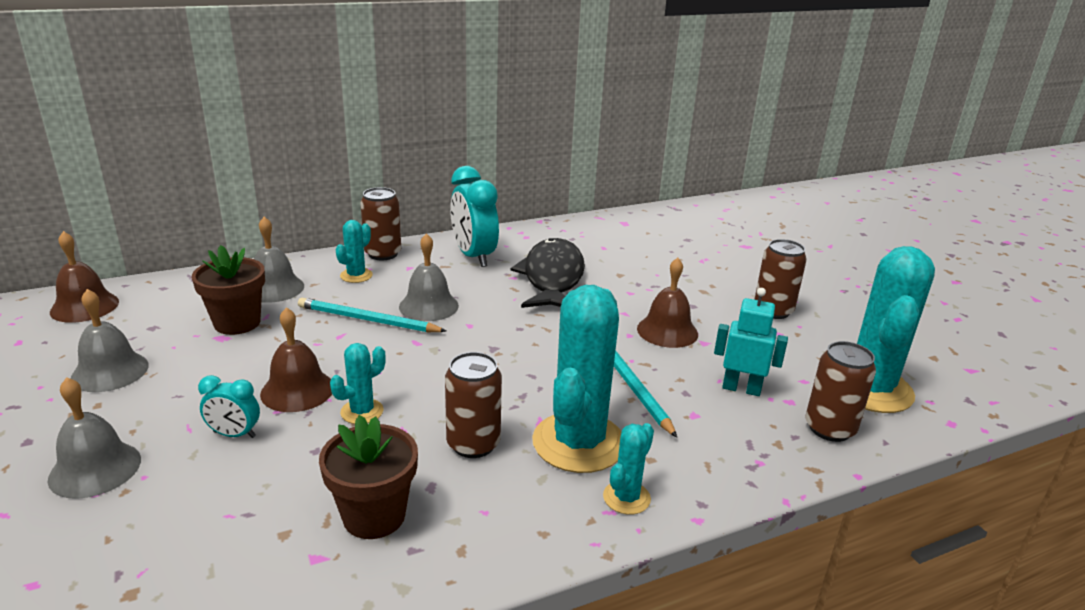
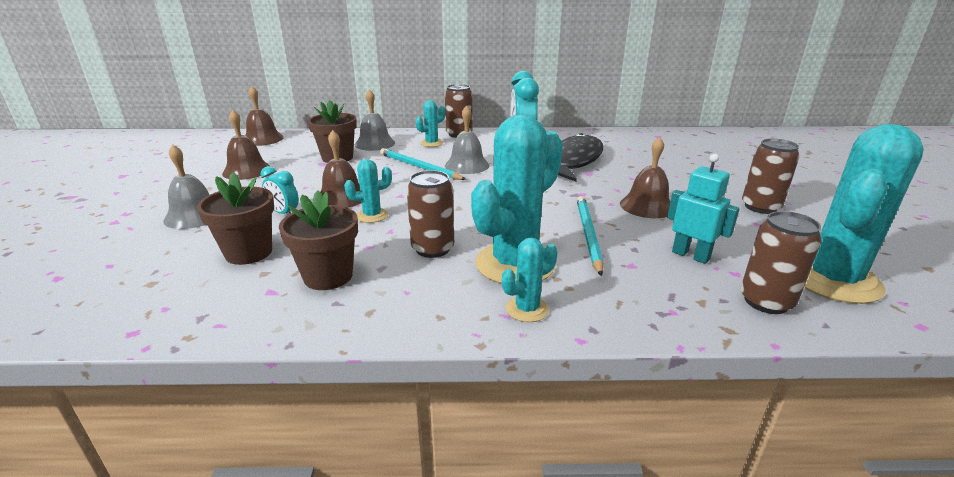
camera: 25 degrees right, 0 degrees up
(110, 371) = (247, 170): grey bell -> brown bell
(236, 509) = (249, 252): none -> brown flower pot

